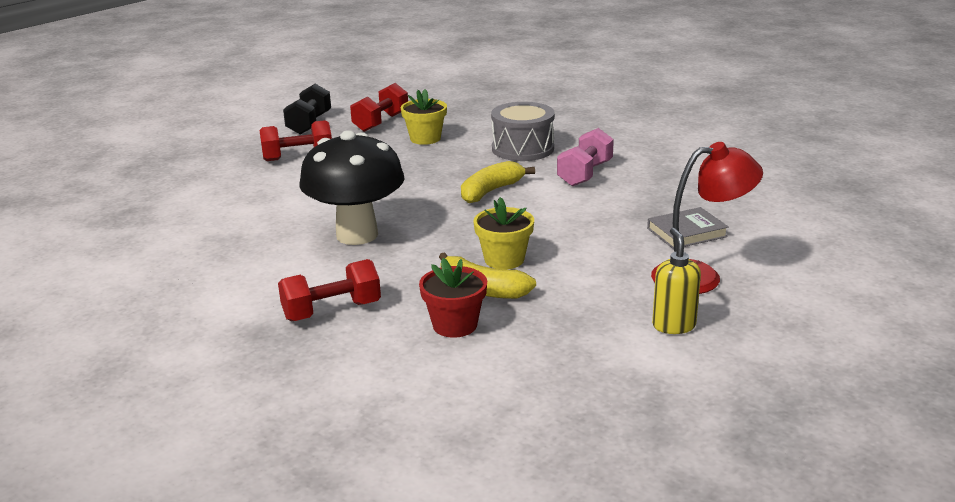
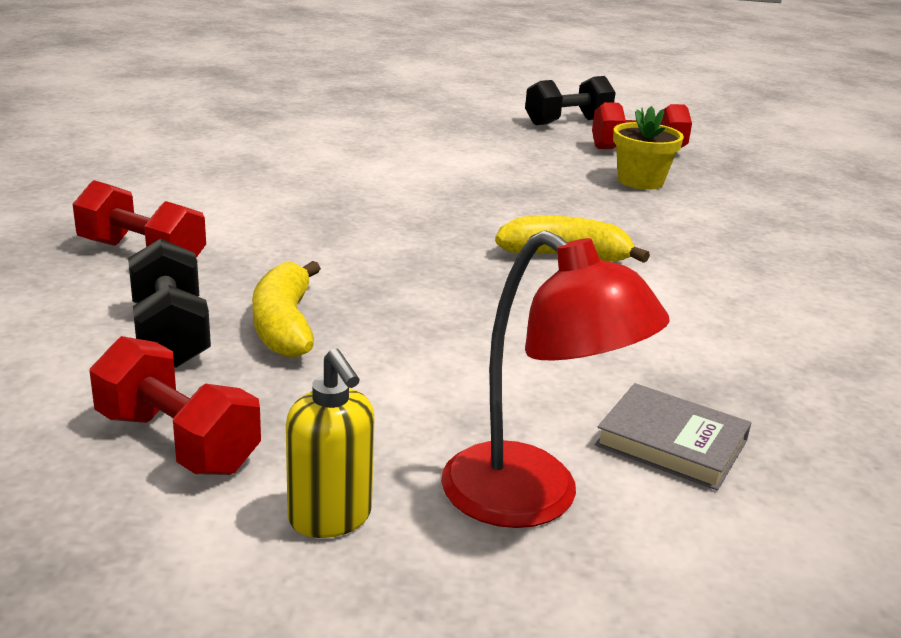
camera: 50 degrees right, 0 degrees up
(298, 157) = (480, 139): red dumbbell -> red dumbbell (177, 442)
(357, 235) = (339, 216): black mushroom -> none
(455, 325) = (170, 334): red flower pot -> black dumbbell
(504, 259) = (385, 317): yellow flower pot -> none
(522, 149) = (722, 241): grey drum -> none
(585, 174) = (725, 303): pink dumbbell -> none
(673, 325) = (330, 518): yellow soap dispenser -> yellow soap dispenser turned 105 degrees clockwise

